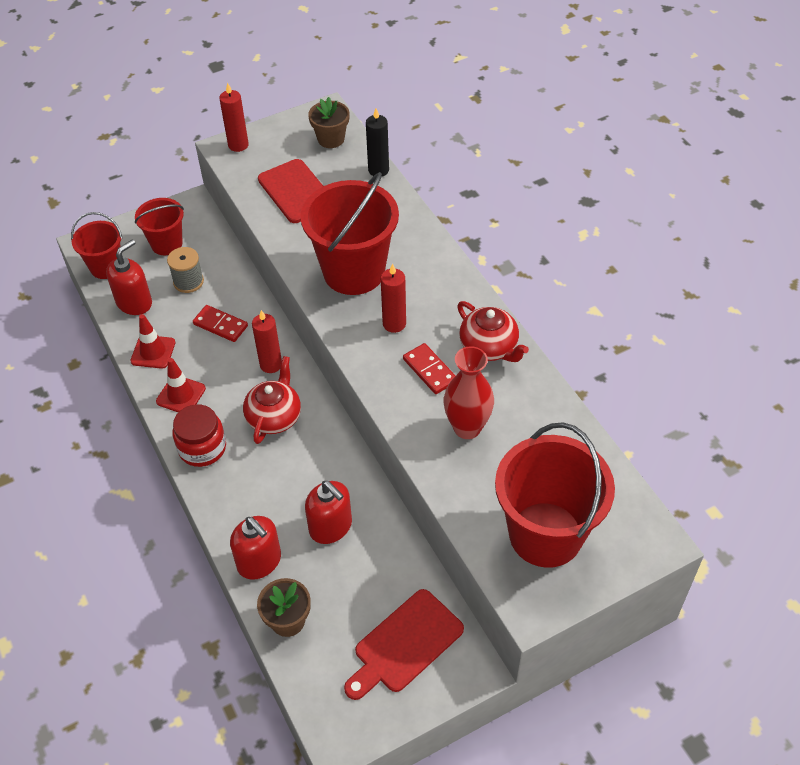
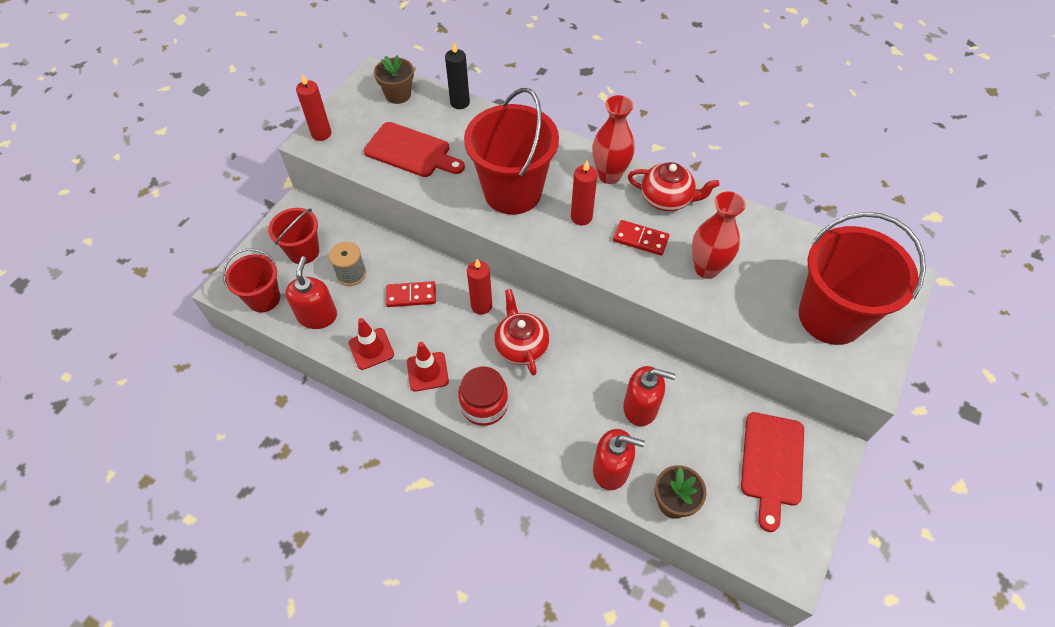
camera: 35 degrees left, 5 degrees up
(455, 299) = (609, 175): none -> red vase

